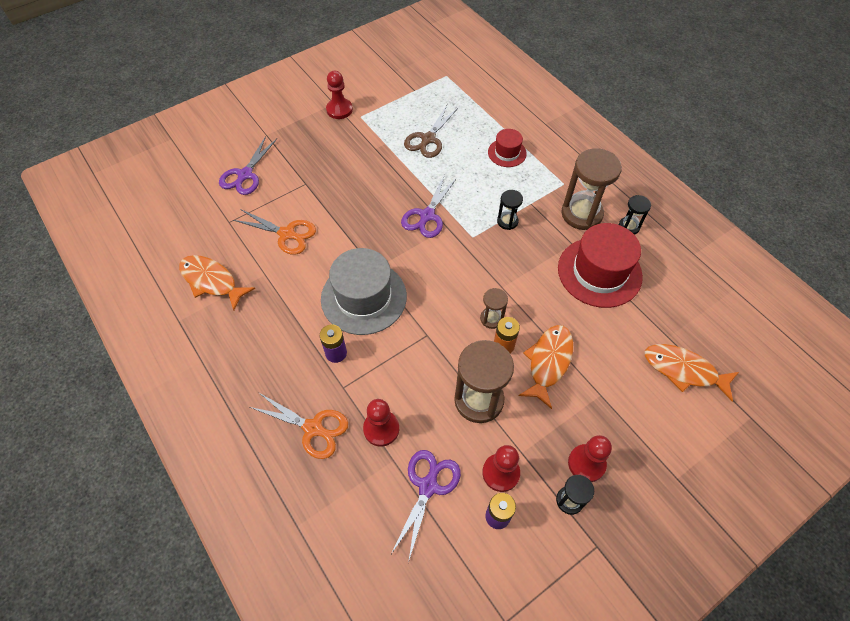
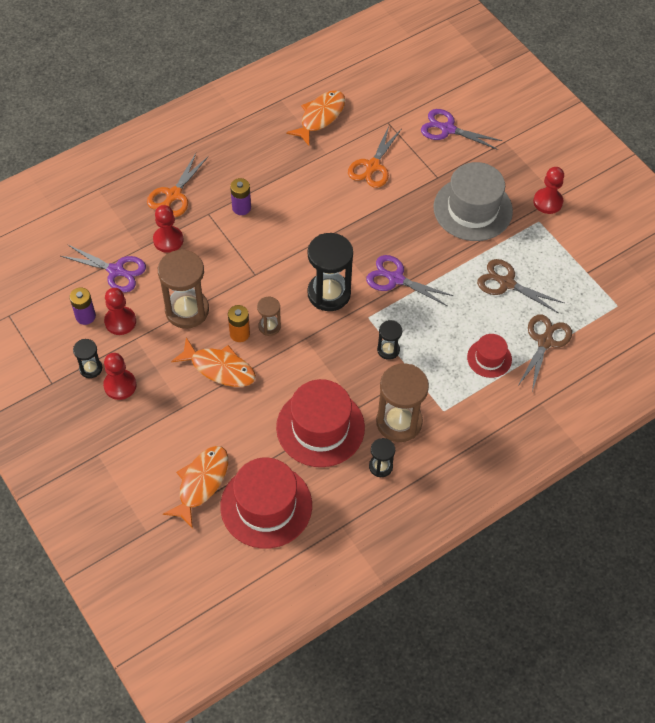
camera: 90 degrees right, 0 degrees up
(364, 297) = (298, 227): grey hat -> grey hat (472, 209)
(447, 268) = (329, 293): none -> black hourglass
(485, 118) = (545, 341): none -> brown scissors
(691, 313) = (266, 505): none -> red hat

